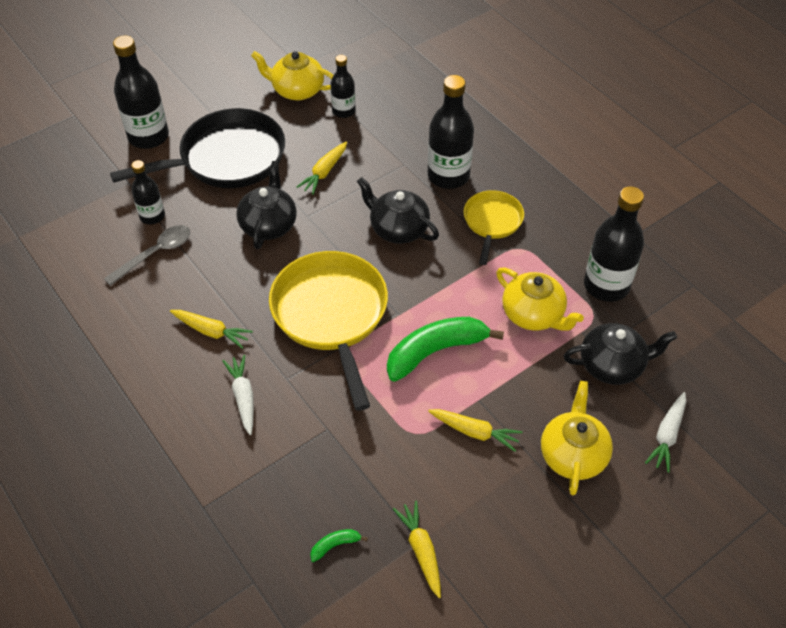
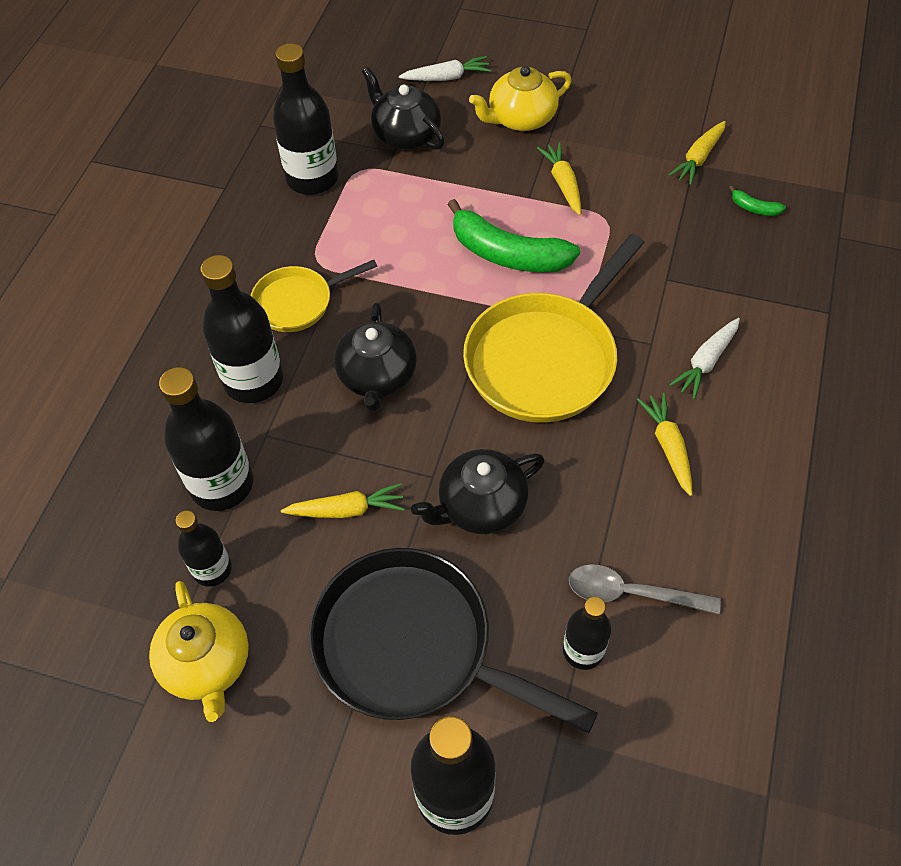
camera: 125 degrees left, 5 degrees up
(390, 134) = (222, 484): none -> black bottle
(533, 315) = (396, 210): yellow teapot -> none

